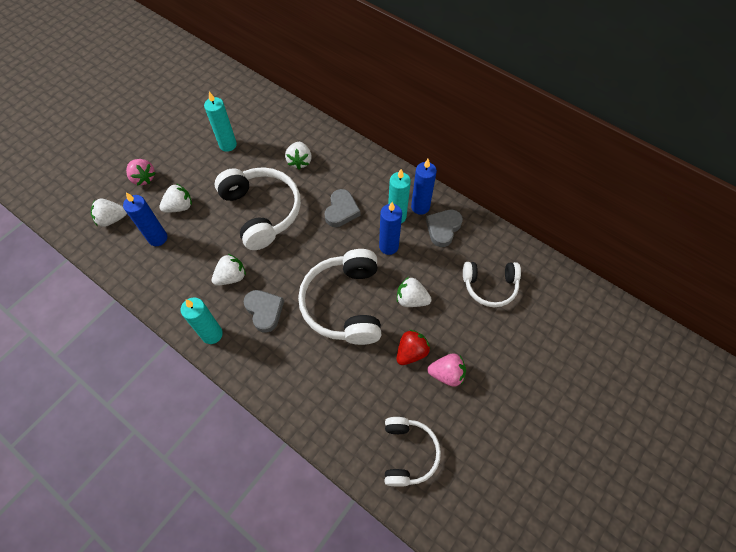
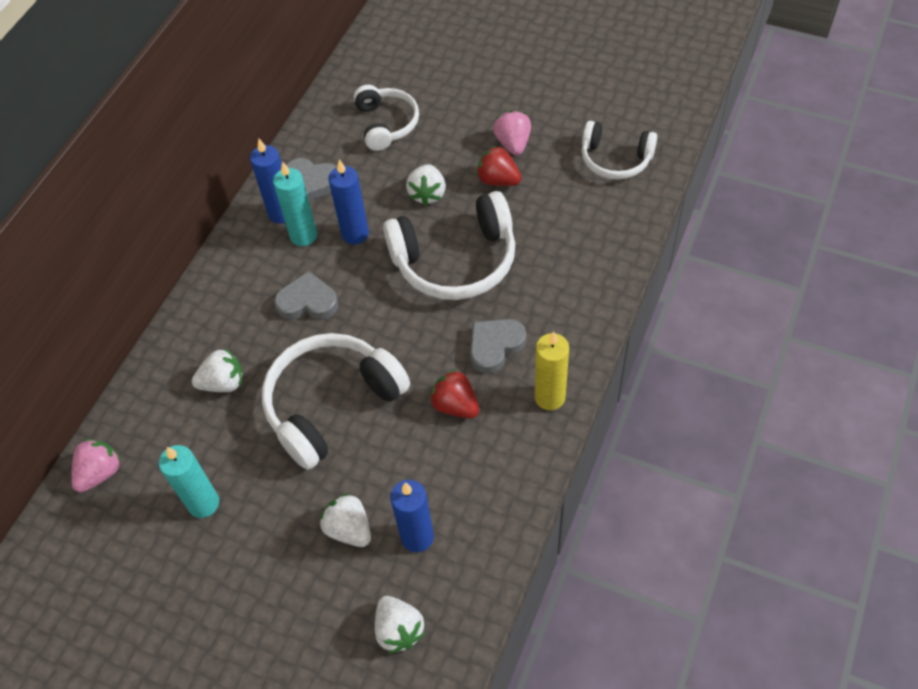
camera: 100 degrees left, 5 degrees down
(143, 178) = (301, 617): pink strawberry -> pink strawberry (100, 473)
(212, 334) = (550, 397): turquoise candle -> yellow candle
(231, 277) = (455, 405): white strawberry -> red strawberry
(408, 453) = (615, 159): white headphones -> white headphones turned 150 degrees counterclockwise

